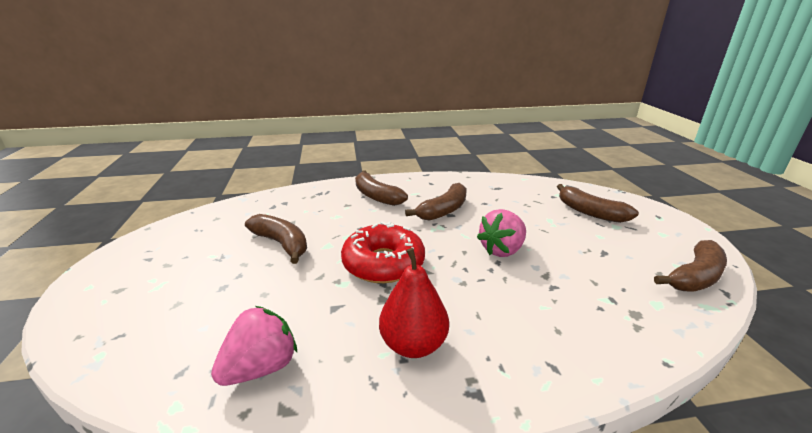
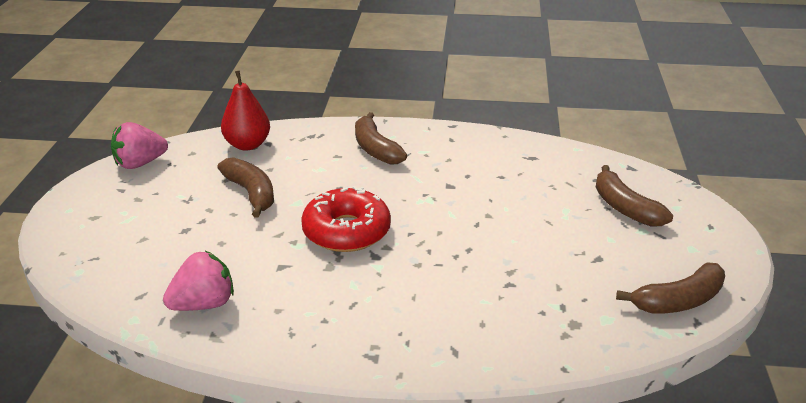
camera: 15 degrees right, 5 degrees up
(413, 344) = (339, 310): red pear -> red pear (247, 145)
(443, 210) = (445, 179): brown banana -> none
(502, 250) = (482, 237): pink strawberry -> pink strawberry (140, 163)

